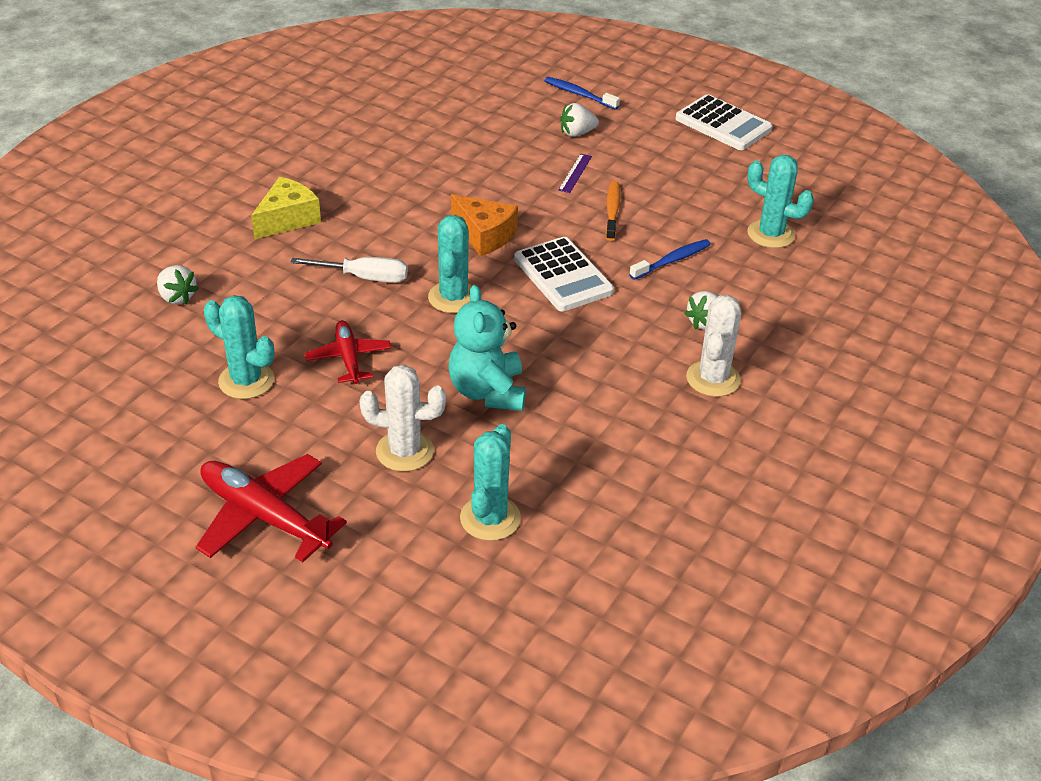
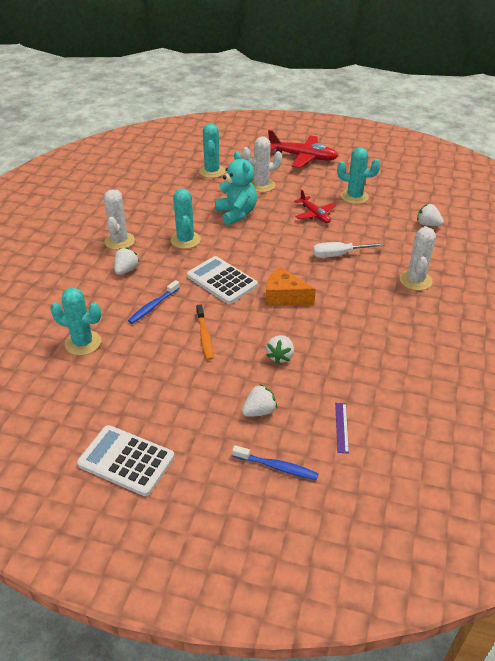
camera: 165 degrees right, 0 degrees up
(287, 219) = (415, 280): yellow cheese -> white cactus
(453, 297) = (280, 254): turquoise cactus -> turquoise cactus (185, 240)
(528, 173) = (280, 356): none -> white strawberry
(575, 173) = (244, 365): purple ruler -> purple ruler (341, 427)

